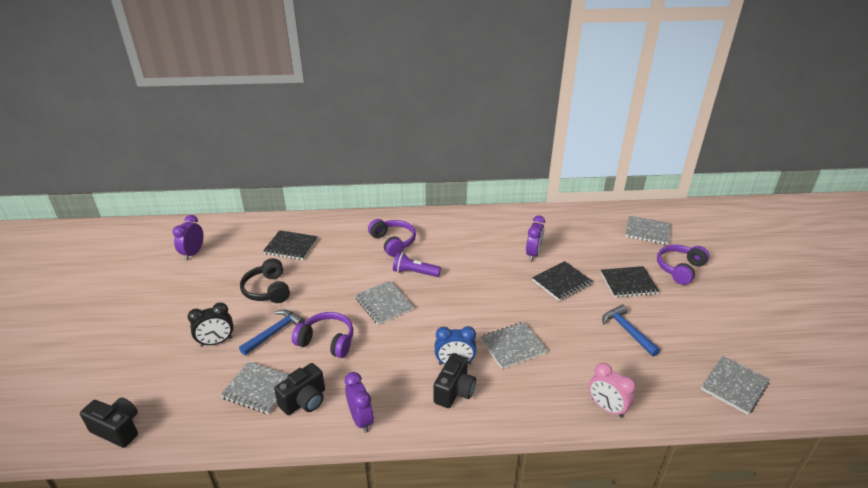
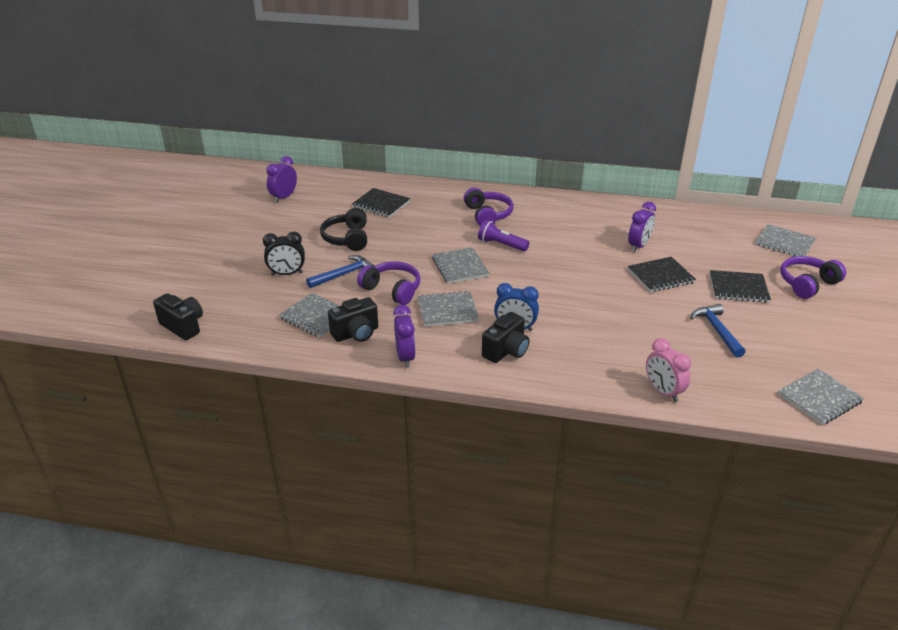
camera: 15 degrees right, 0 degrees up
(513, 346) = (582, 323): grey notebook -> grey notebook (447, 310)

